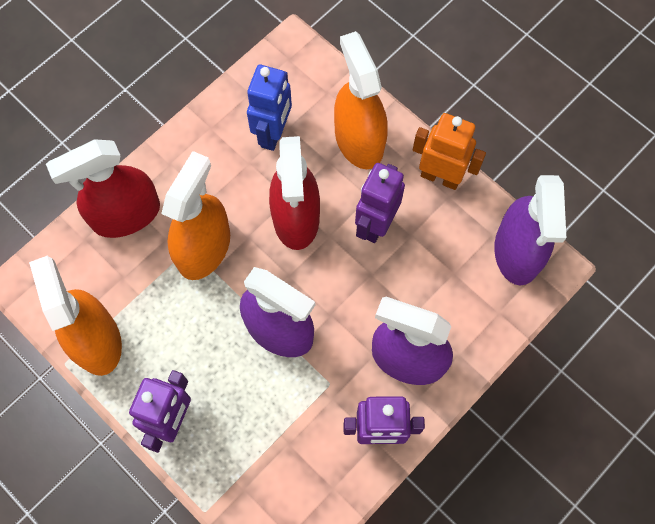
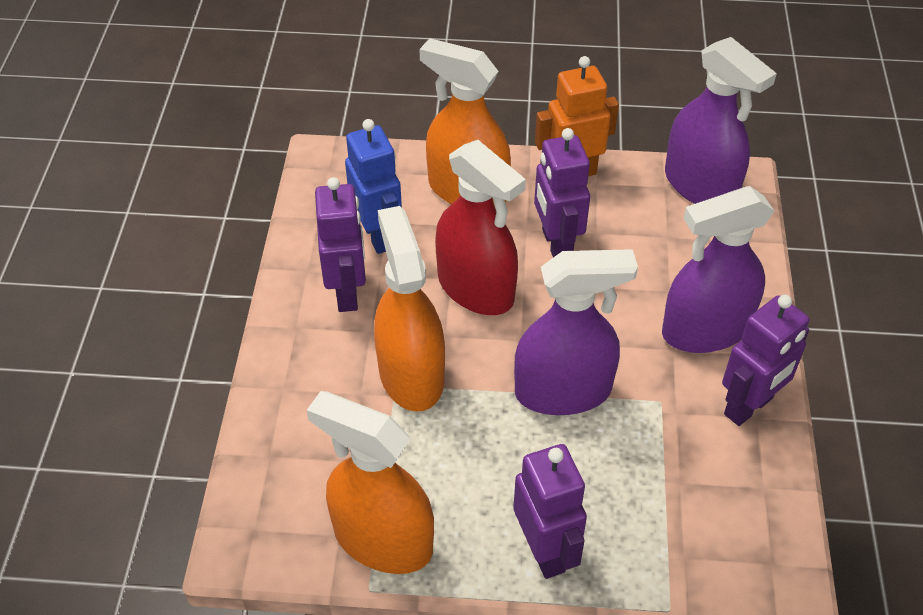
camera: 40 degrees left, 20 degrees down
(126, 215) = (295, 402): red spray bottle -> none
(219, 162) = (347, 292): none -> purple robot

